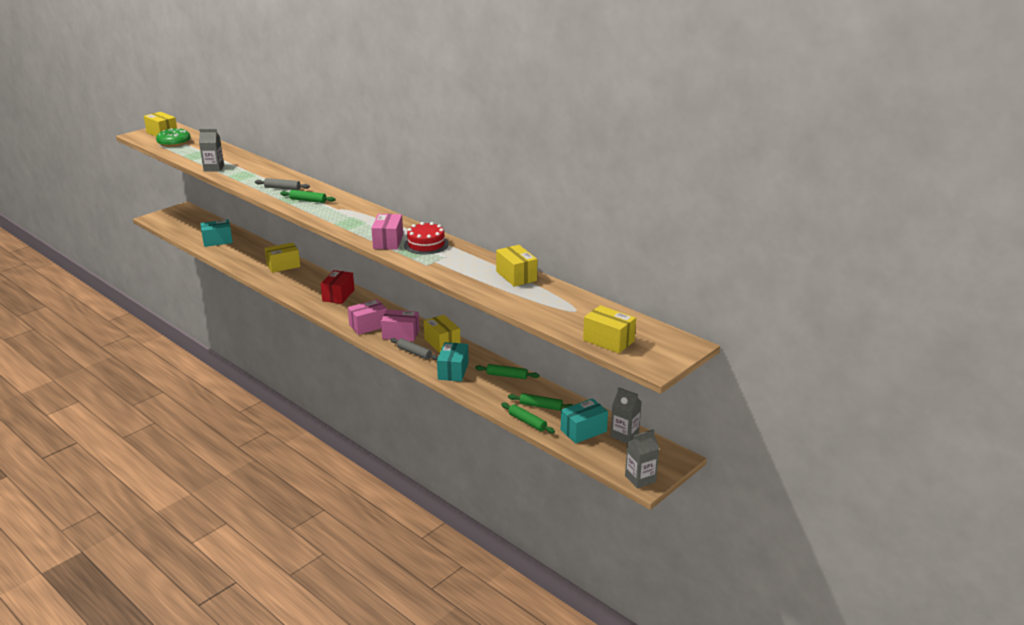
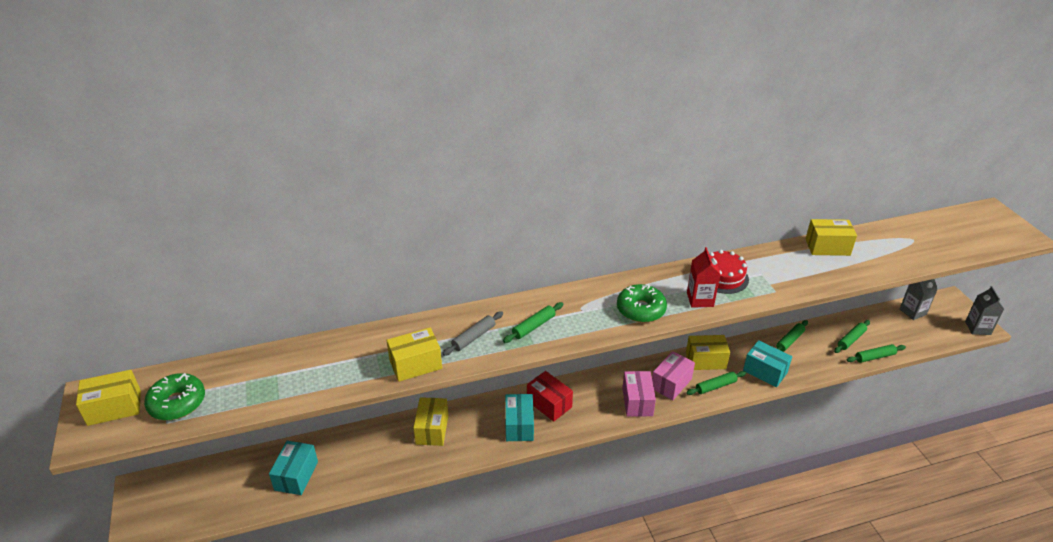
camera: 60 degrees left, 10 degrees up
(214, 168) = (337, 384): grey carton -> none
(356, 226) = (641, 309): none -> green donut
(388, 241) = (700, 299): pink box -> red carton
(414, 353) = (715, 386): grey rolling pin -> green rolling pin
(583, 430) = (898, 330): turquoise box -> turquoise box (519, 425)
(608, 341) = (976, 242): yellow box -> yellow box (415, 364)

